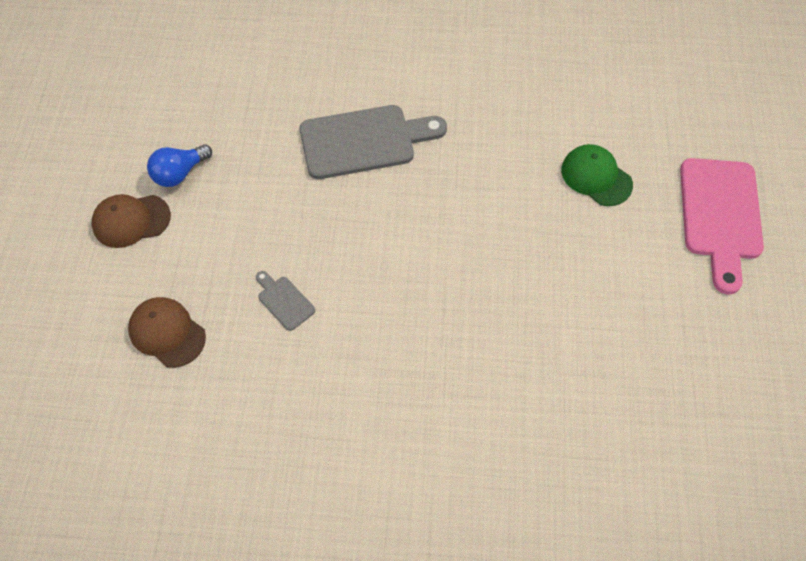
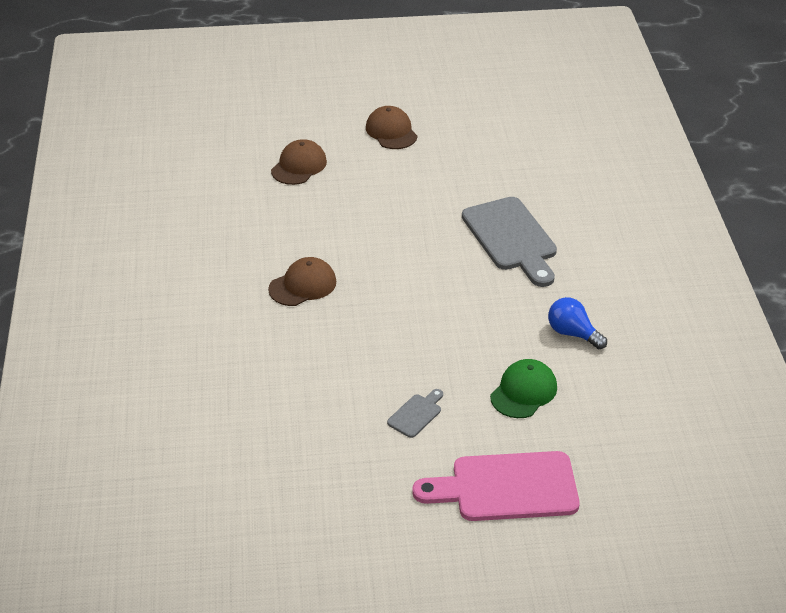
camera: 80 degrees right, 20 degrees down
(179, 173) = (443, 146): blue light bulb -> blue light bulb (572, 333)
(284, 301) = (339, 217): grey cutting board -> grey cutting board (416, 414)
(401, 356) = (303, 285): none -> brown cap

